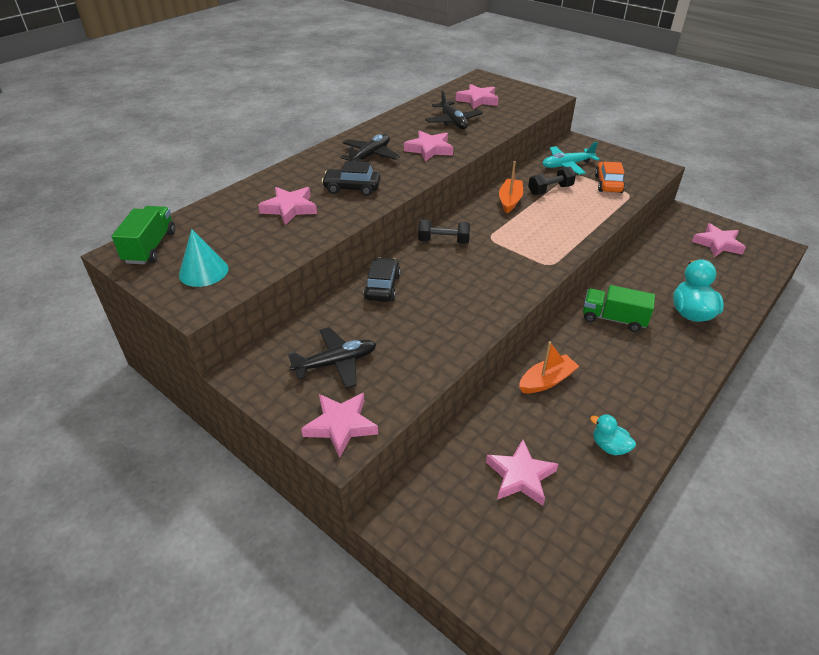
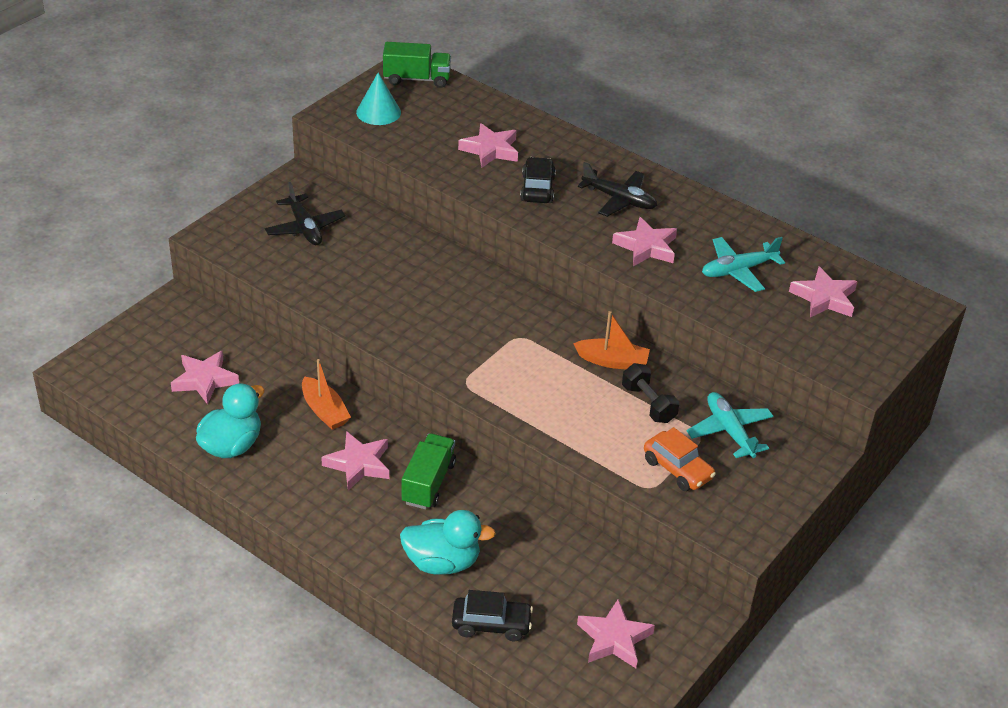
camera: 85 degrees right, 0 degrees up
(341, 425) = (230, 234): pink star -> pink star (358, 464)
(382, 287) = (418, 253): black car -> black car (491, 625)
(443, 241) = (508, 298): black dumbbell -> none
(453, 122) = (738, 270): black plane -> turquoise plane
(608, 184) = (677, 469): orange car -> orange car turned 45 degrees clockwise
(609, 446) = (231, 446): turquoise duck -> turquoise duck, size x1.77

